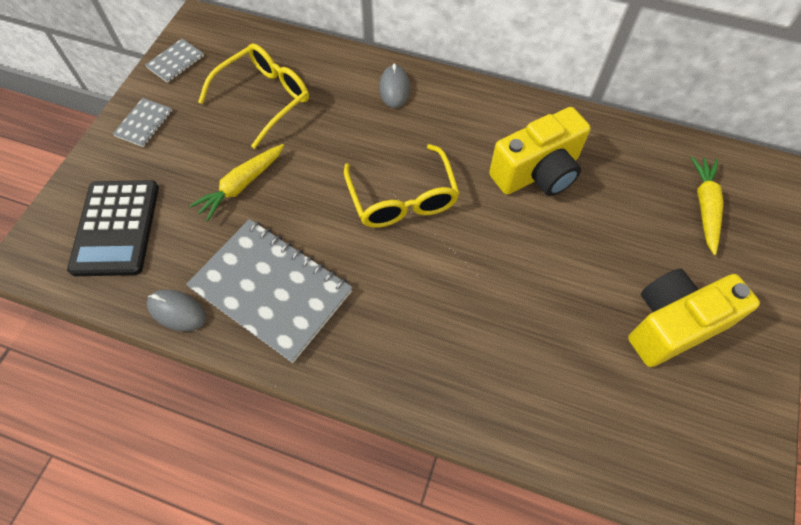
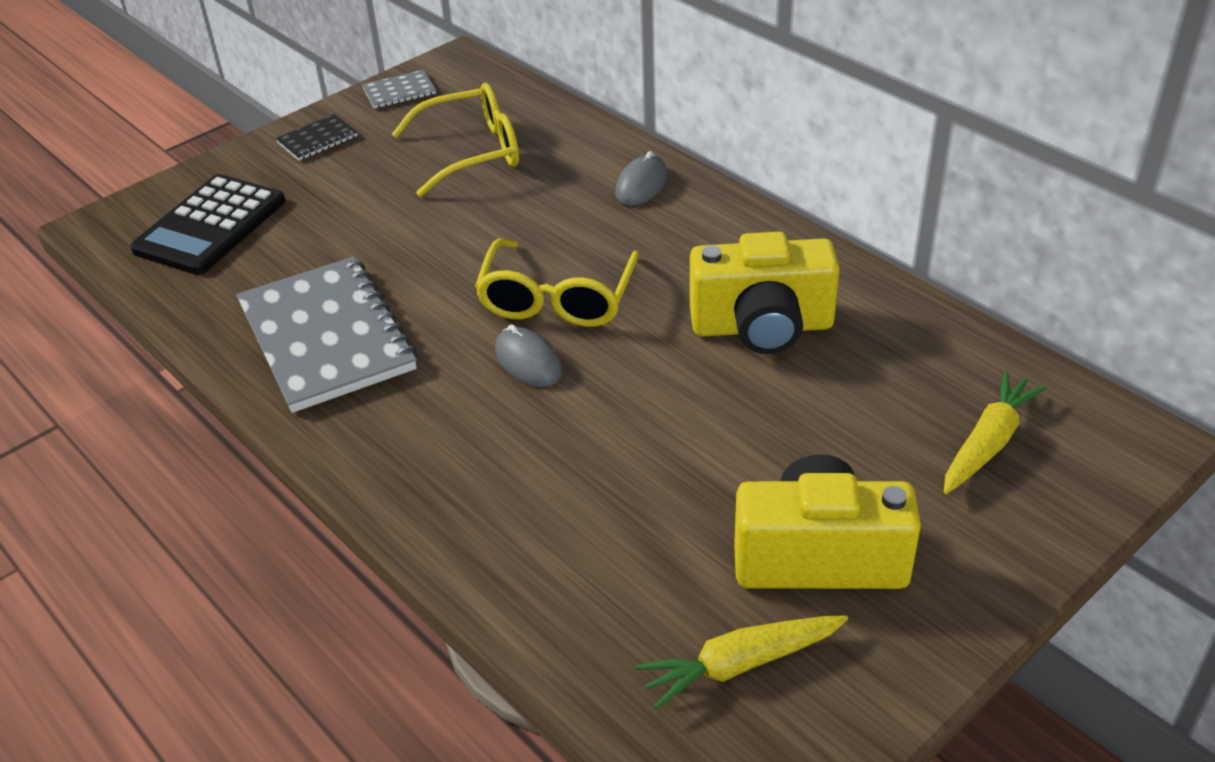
camera: 30 degrees right, 20 degrees down
(144, 123) = (317, 140): grey notebook -> black notebook
(177, 311) = (209, 322): grey mouse -> grey mouse (528, 361)
(241, 185) = (375, 228): yellow carrot -> yellow carrot (740, 664)

